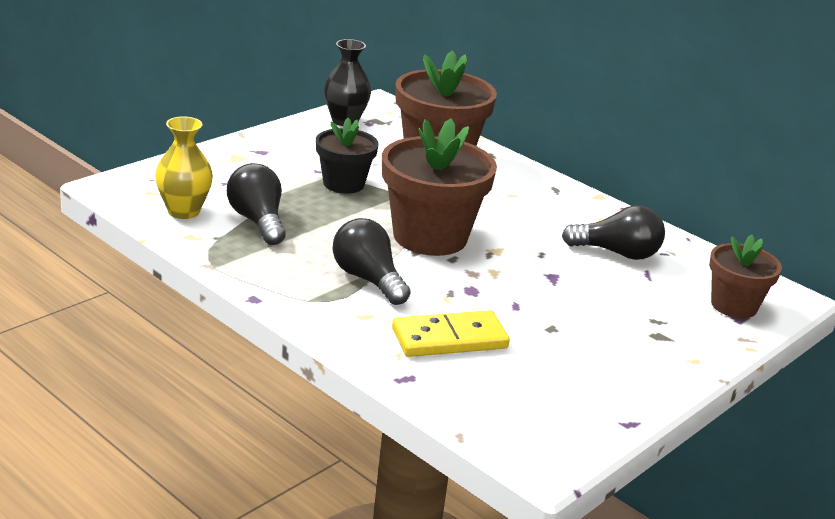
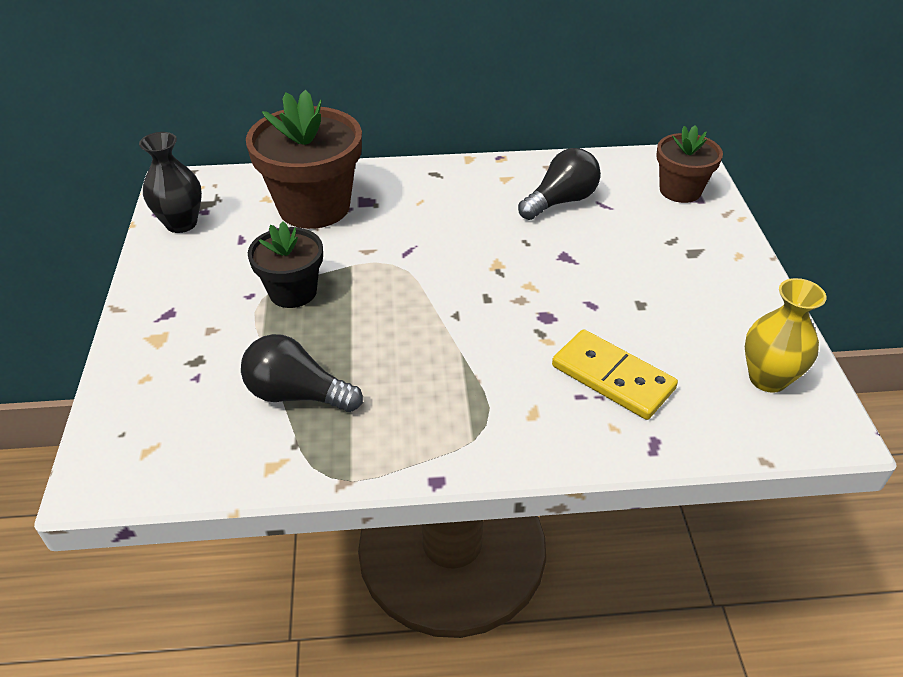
camera: 45 degrees left, 15 degrees up
(183, 211) = (217, 444): yellow vase -> yellow vase (767, 378)
(368, 279) = (474, 374): black light bulb -> none
(430, 237) = (439, 291): brown flower pot -> none
(449, 339) = (613, 377): yellow domino -> yellow domino turned 75 degrees counterclockwise

